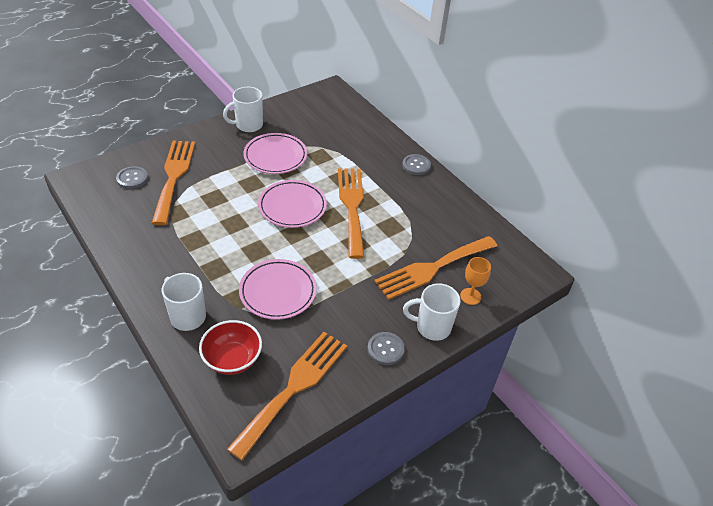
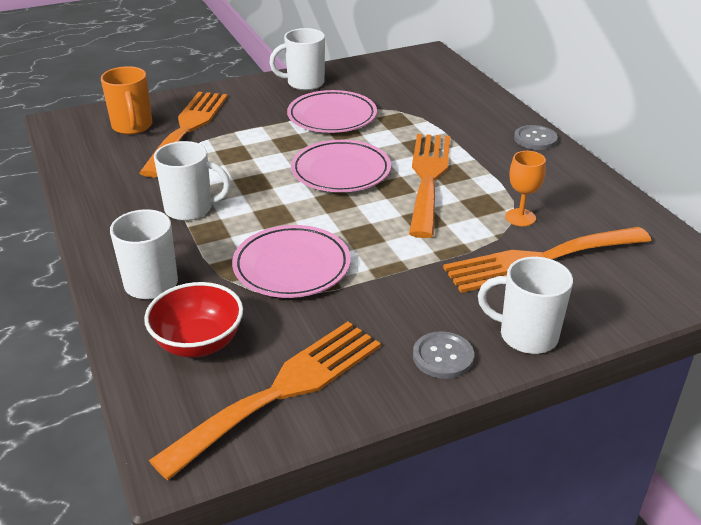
camera: 15 degrees right, 10 degrees down
(132, 178) = (132, 127): grey button -> orange mug
(197, 251) = (190, 209): none -> white mug
(470, 296) = (598, 302): orange goblet -> orange goblet (520, 217)

